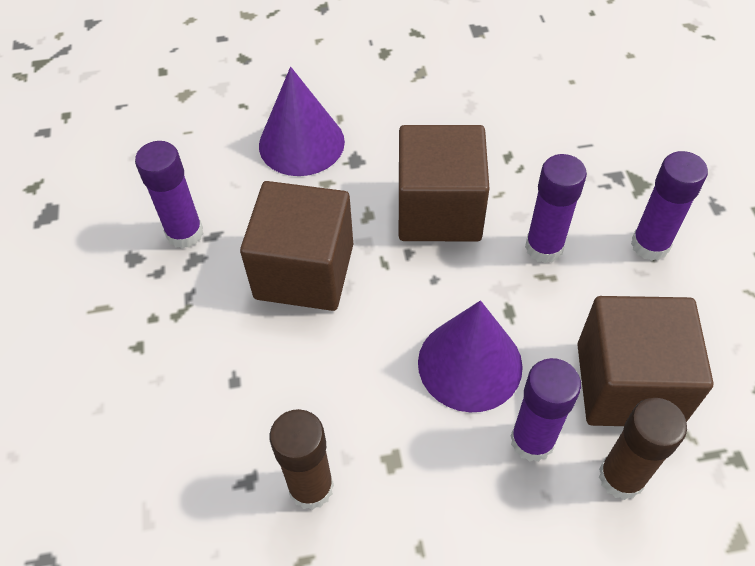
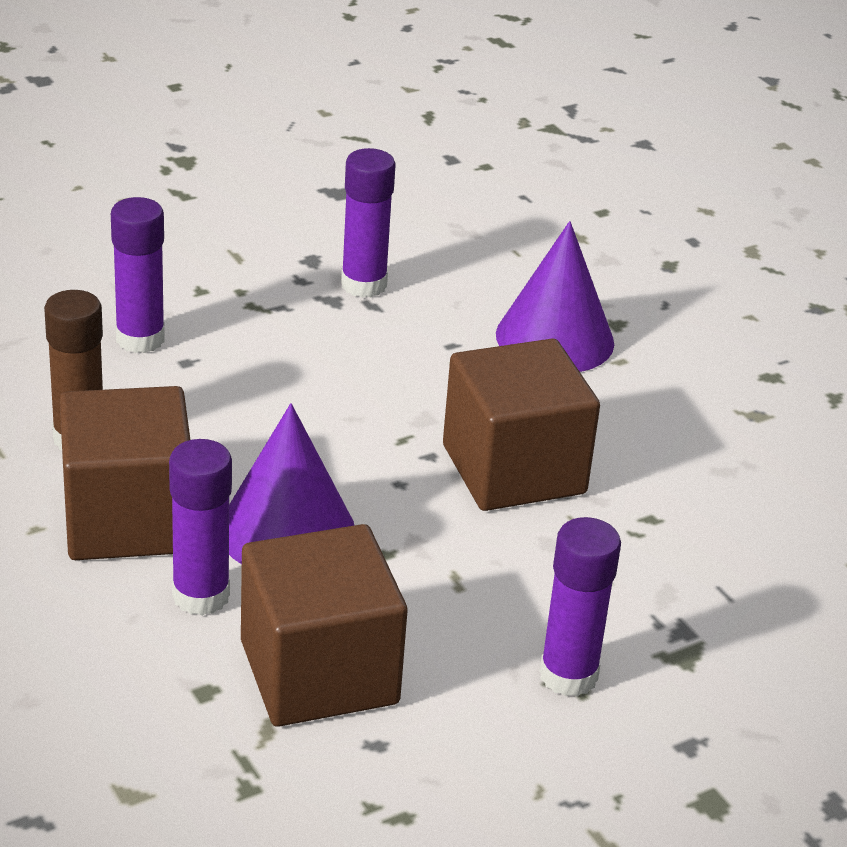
camera: 65 degrees right, 20 degrees down
(304, 271) = (357, 379): brown cube -> brown cube (128, 520)
(544, 247) = (504, 571): purple glue stick -> purple glue stick (140, 339)
(621, 477) = (179, 678): brown glue stick -> none

